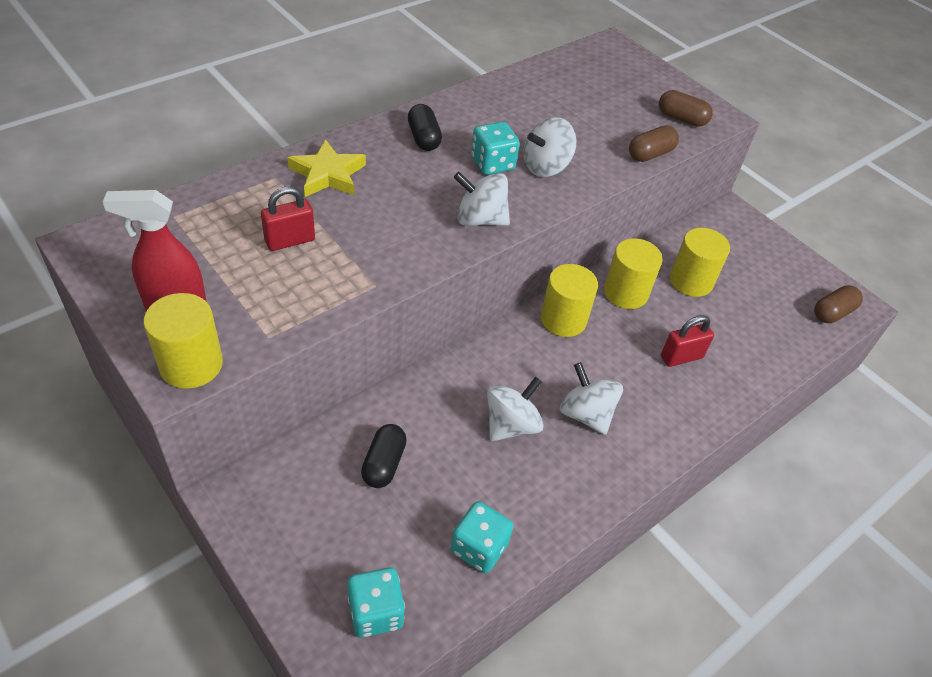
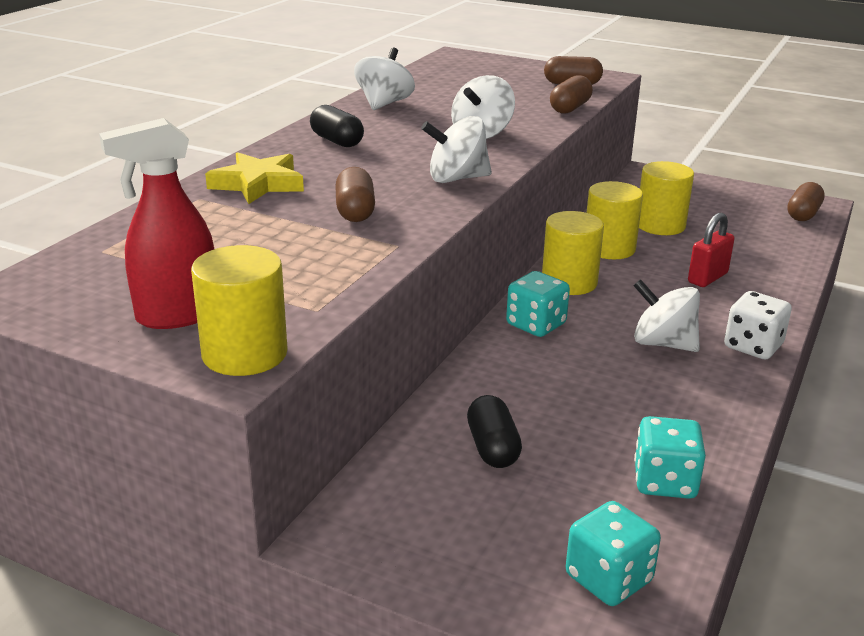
camera: 20 degrees left, 20 degrees down
(290, 241) = (265, 237): red padlock -> none
(374, 233) = (355, 211): none -> brown capsule
(492, 164) = (427, 143): turquoise dice -> turquoise dice (536, 325)
(511, 425) = (597, 374): white spinning top -> white spinning top (384, 104)
(656, 446) = (753, 346): none -> white dice

